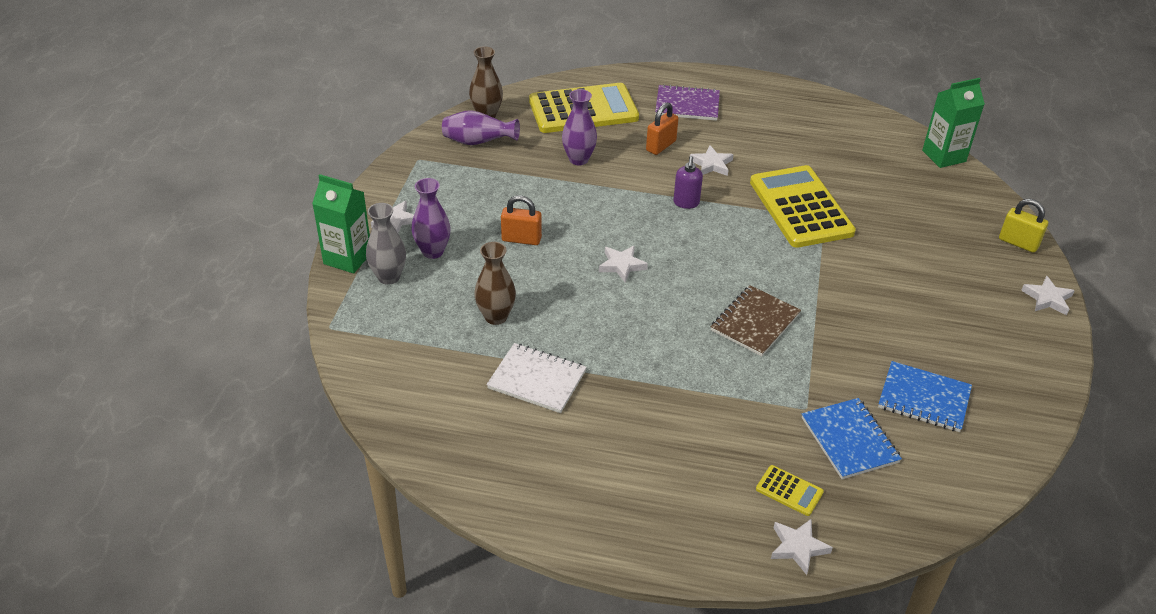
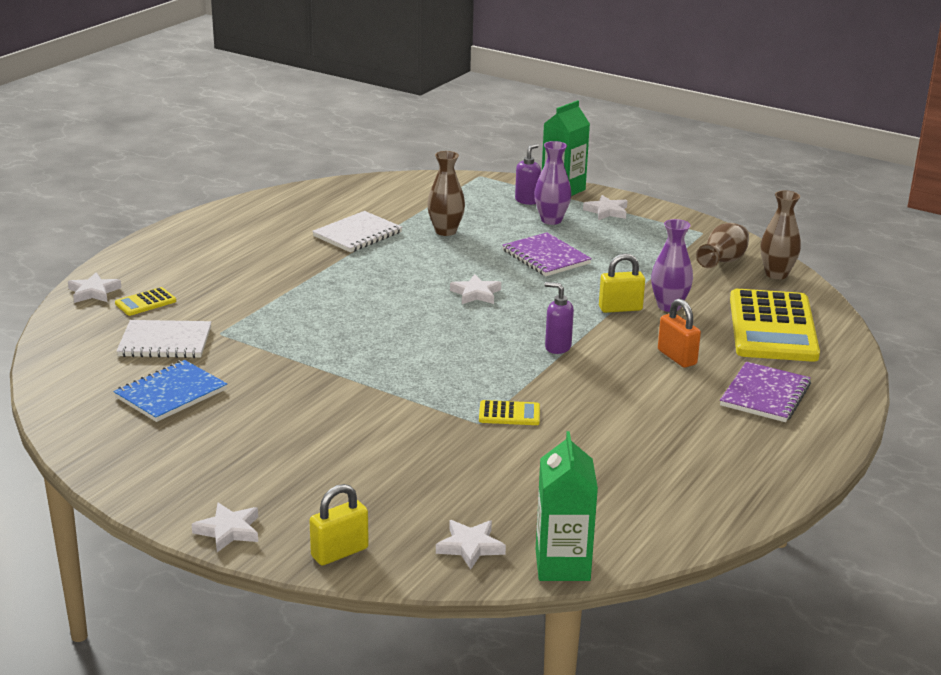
camera: 110 degrees right, 15 degrees down
(389, 277) = (527, 200): grey vase -> purple soap dispenser
(478, 142) = (722, 262): purple vase -> brown vase
(521, 239) = (546, 257): orange padlock -> purple notebook
(598, 182) = (620, 308): none -> yellow padlock
(711, 164) = (624, 379): white star -> white star (470, 547)
(755, 322) = (345, 338): brown notebook -> none
(800, 207) = (509, 414): yellow calculator -> yellow calculator, size x0.42
(849, 440) = (165, 342): blue notebook -> white notebook

